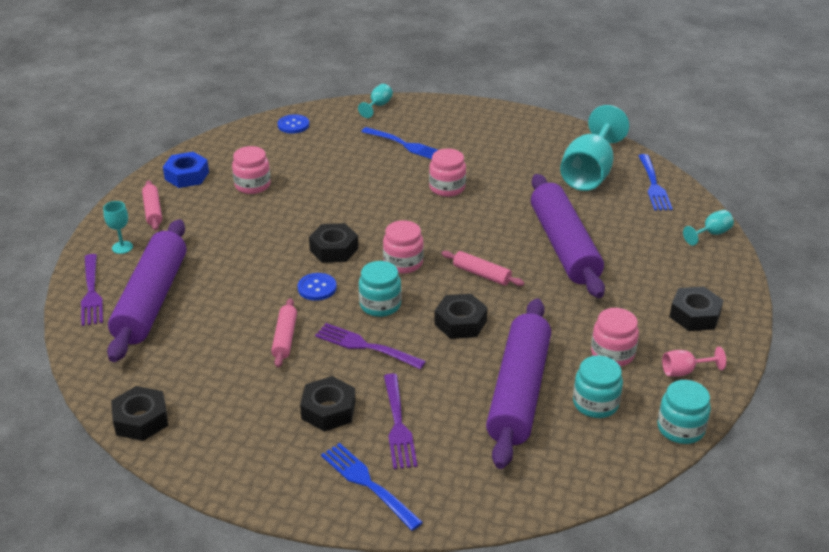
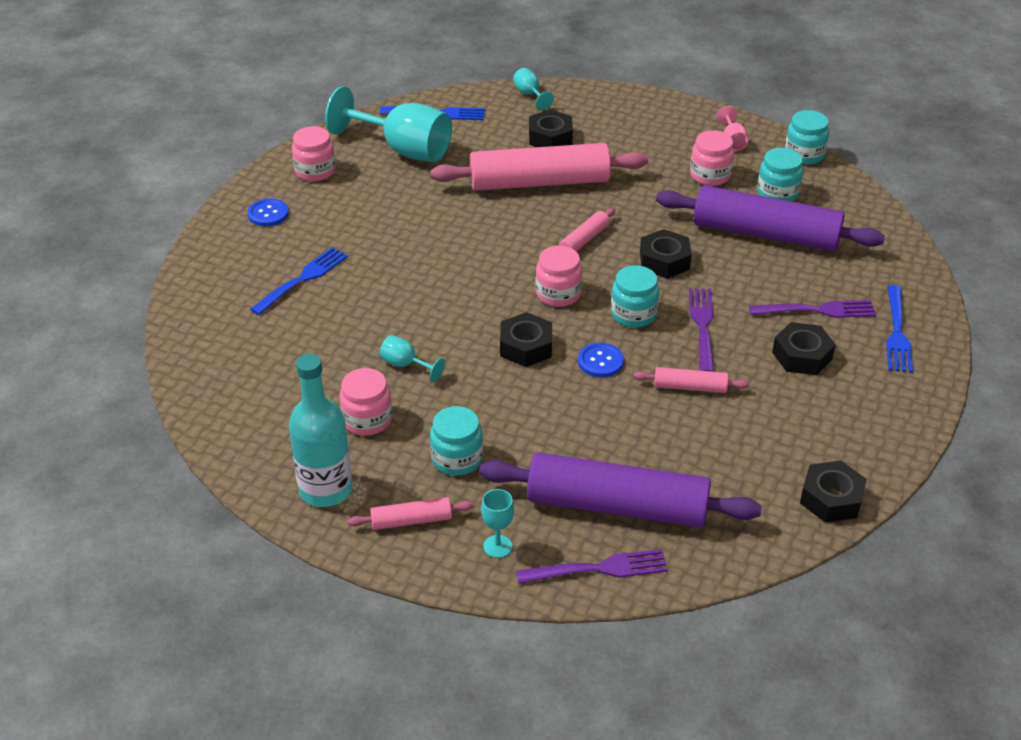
camera: 85 degrees left, 5 degrees up
(187, 176) = (325, 489): blue nut -> turquoise bottle
(210, 225) = (457, 459): none -> turquoise jar
(293, 125) = (215, 380): blue button -> blue button (268, 214)
(366, 346) = (703, 327): purple fork -> purple fork turned 150 degrees clockwise
(368, 484) = (896, 332): blue fork -> blue fork turned 45 degrees counterclockwise
(378, 106) = (190, 298): turquoise goblet -> turquoise goblet (406, 365)
(447, 188) = (411, 252): pink jar -> pink jar (315, 171)
(564, 246) = (539, 182): purple rolling pin -> pink rolling pin
(694, 315) = (655, 124): black nut -> black nut (550, 137)

